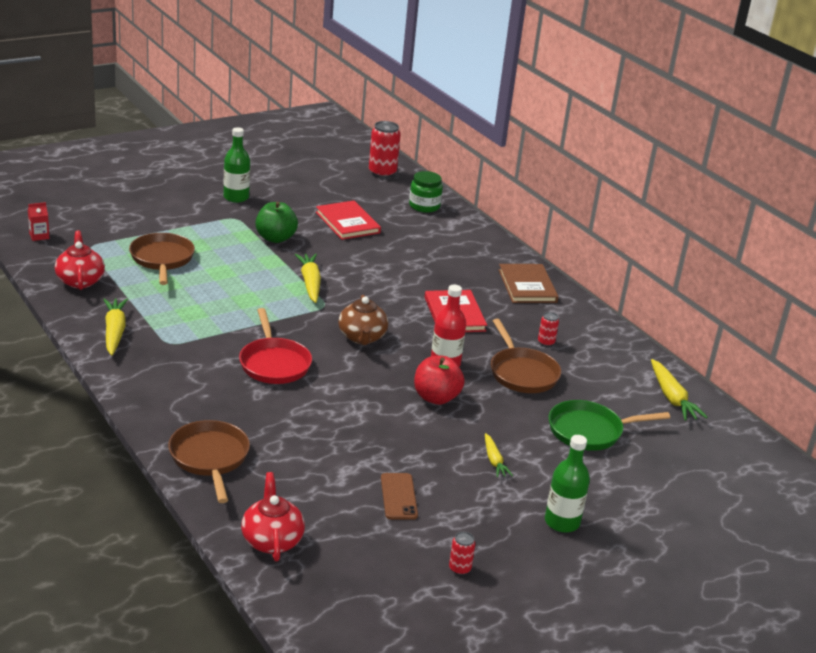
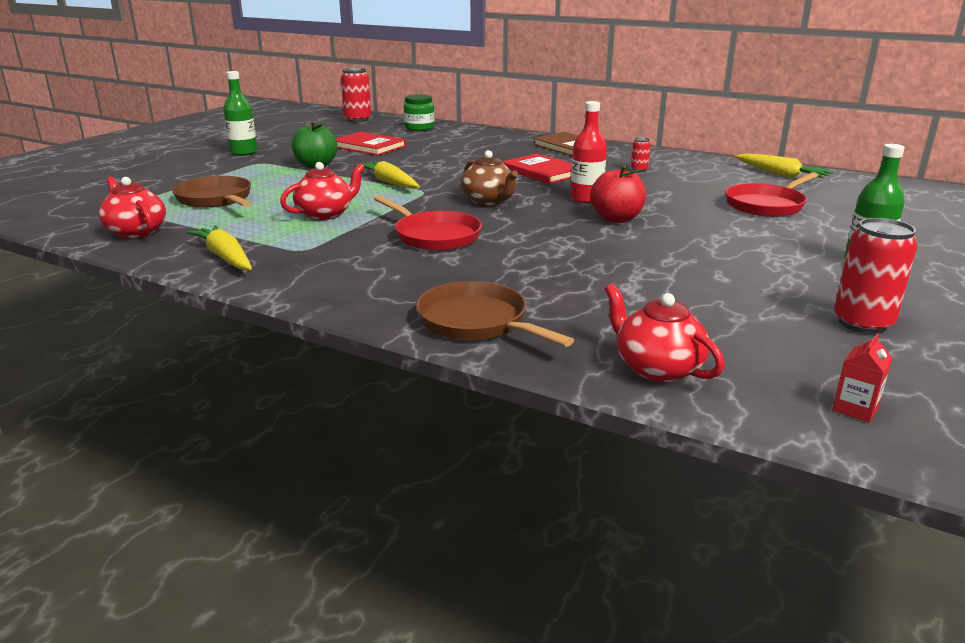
camera: 25 degrees left, 5 degrees down
(39, 236) = (47, 213): red carton -> red carton (855, 409)
(223, 307) = (325, 214): none -> red teapot
(399, 496) = (709, 290): brown phone -> none
(459, 569) = (862, 323): red can -> red can, size x1.99
(494, 460) = (736, 242): yellow carrot -> none
(522, 373) = (654, 188): brown pan -> none
(590, 431) = (767, 205): green pan -> red pan

